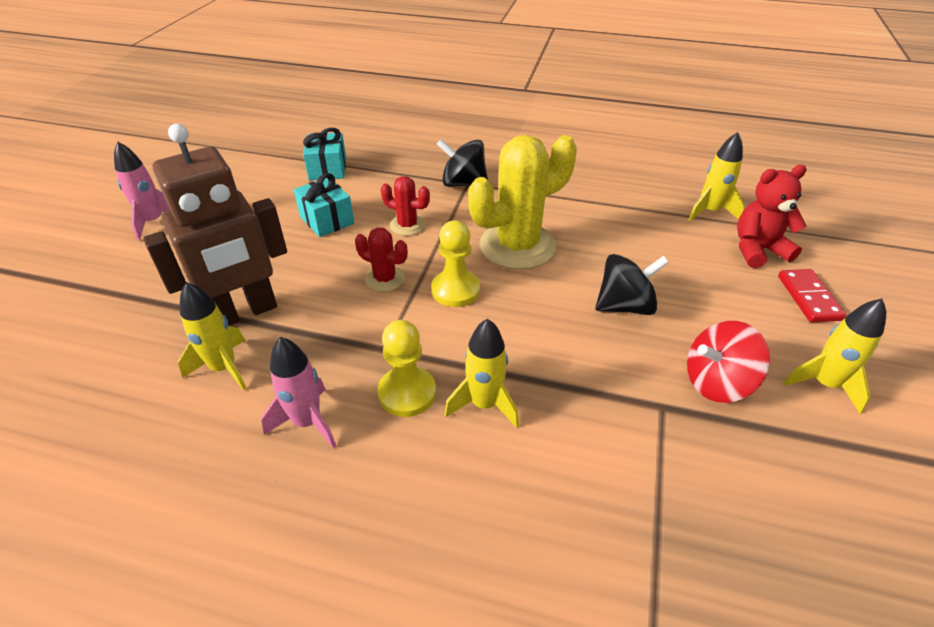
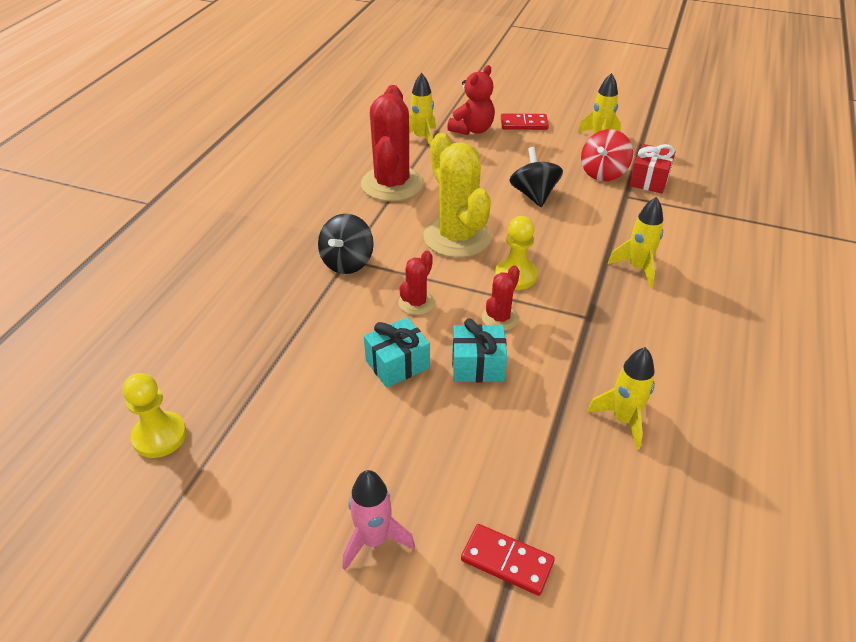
camera: 85 degrees left, 0 degrees up
(103, 286) = (507, 561): none -> red domino
(244, 313) = (550, 415): brown robot -> none
(307, 422) = (671, 359): pink rocket -> none
(328, 169) = (285, 370): turquoise gift -> turquoise gift (478, 365)
(407, 393) = (633, 305): yellow pawn -> yellow pawn (159, 436)
(602, 198) = (392, 184): none -> red cactus
(717, 382) = (603, 173): red spinning top -> red spinning top turned 45 degrees clockwise
(725, 443) = (649, 180): none -> red gift
(758, 250) = (472, 130): red teddy bear -> red teddy bear turned 135 degrees counterclockwise

